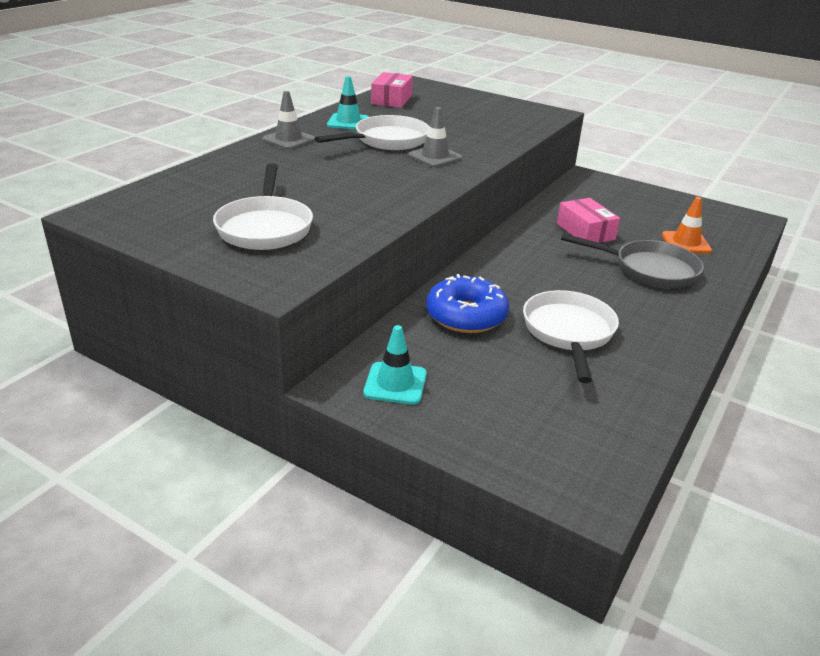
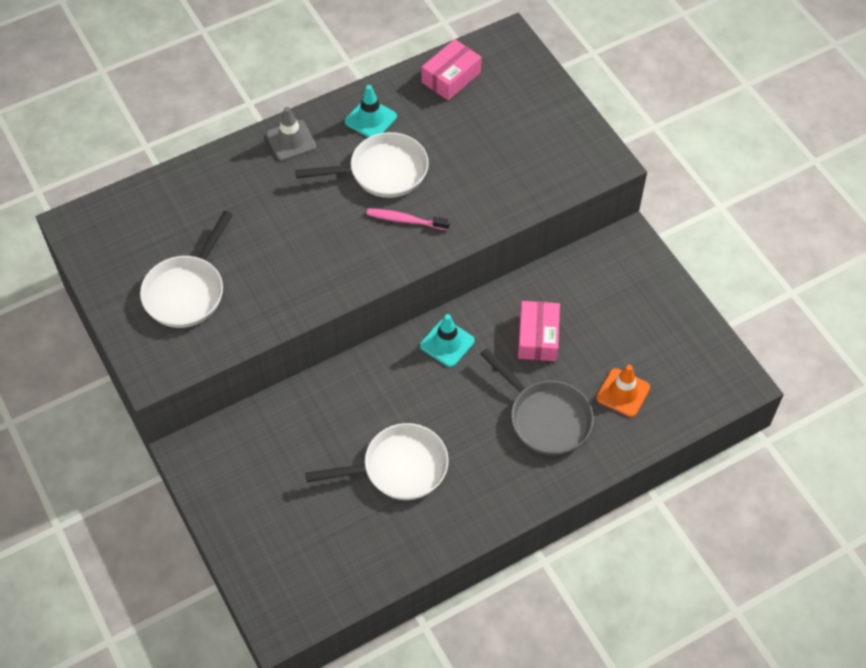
camera: 30 degrees right, 25 degrees up
(395, 383) = (227, 467): turquoise traffic cone -> turquoise traffic cone (447, 343)
(435, 157) = (405, 220): grey traffic cone -> pink toothbrush
(466, 316) = (333, 413): blue donut -> none
(568, 333) = (399, 468): white pan -> white pan turned 45 degrees clockwise

